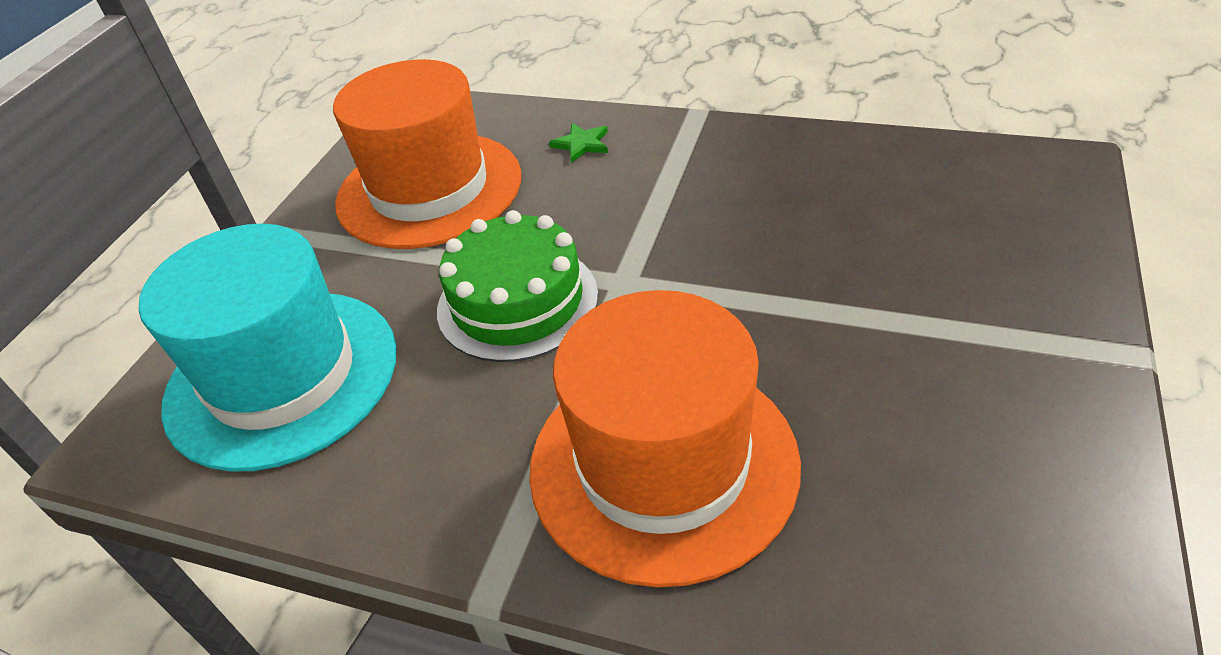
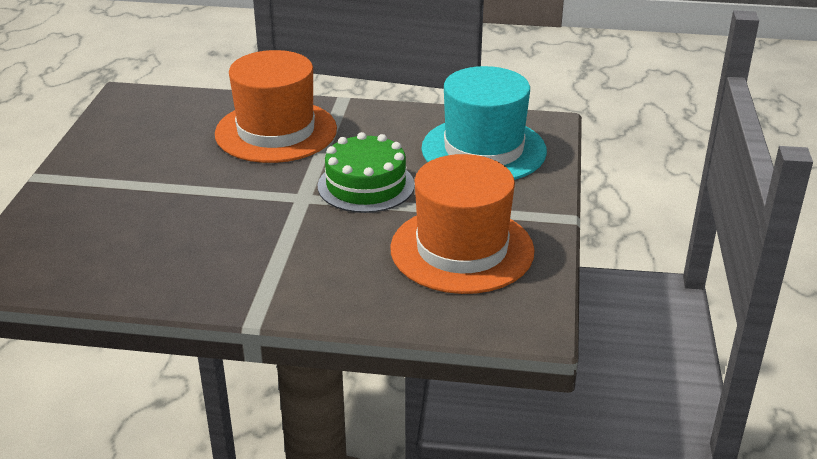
camera: 165 degrees right, 10 degrees down
(581, 144) = (351, 289): green star -> none

